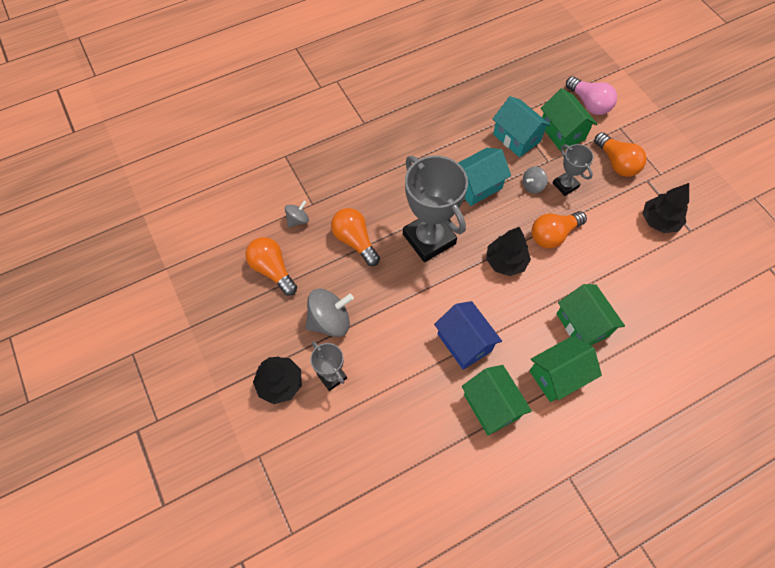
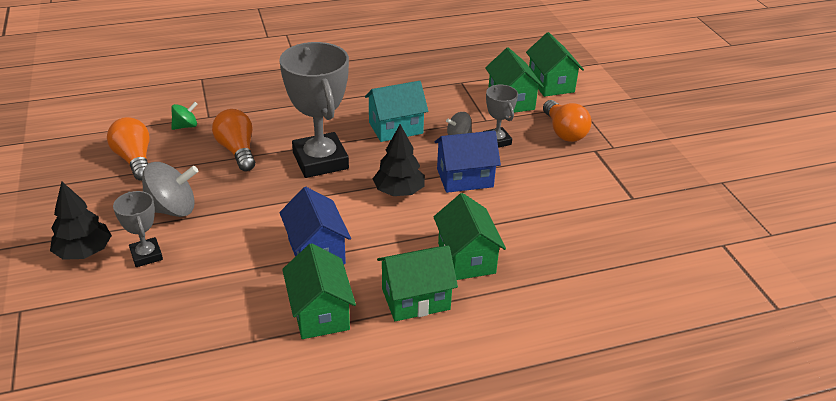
camera: 10 degrees right, 25 degrees down
(298, 220) = (186, 126): grey spinning top -> green spinning top
(516, 138) = (457, 98): turquoise house -> none
(553, 235) = (465, 178): orange light bulb -> blue house
(589, 104) = (550, 84): pink light bulb -> green house
(659, 221) = (596, 184): black tree -> none

